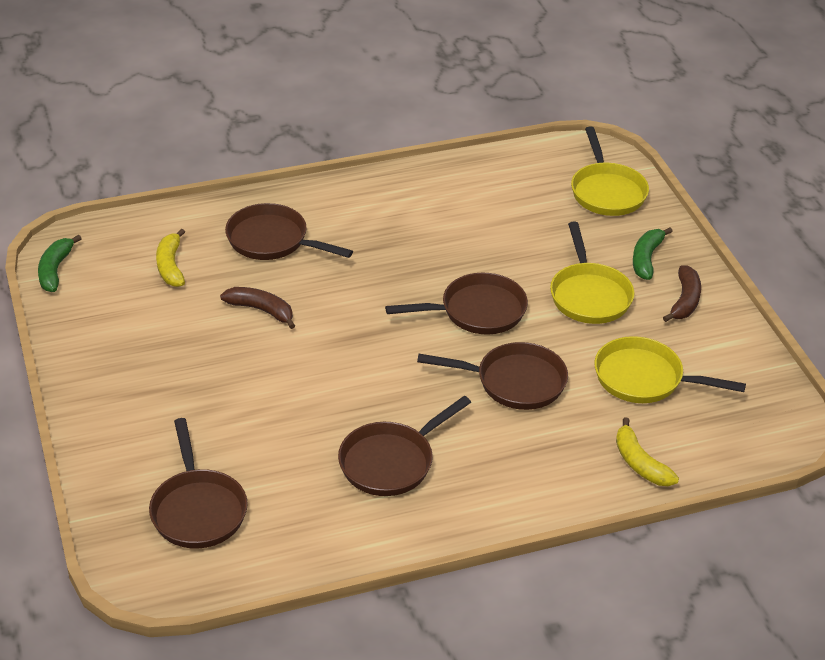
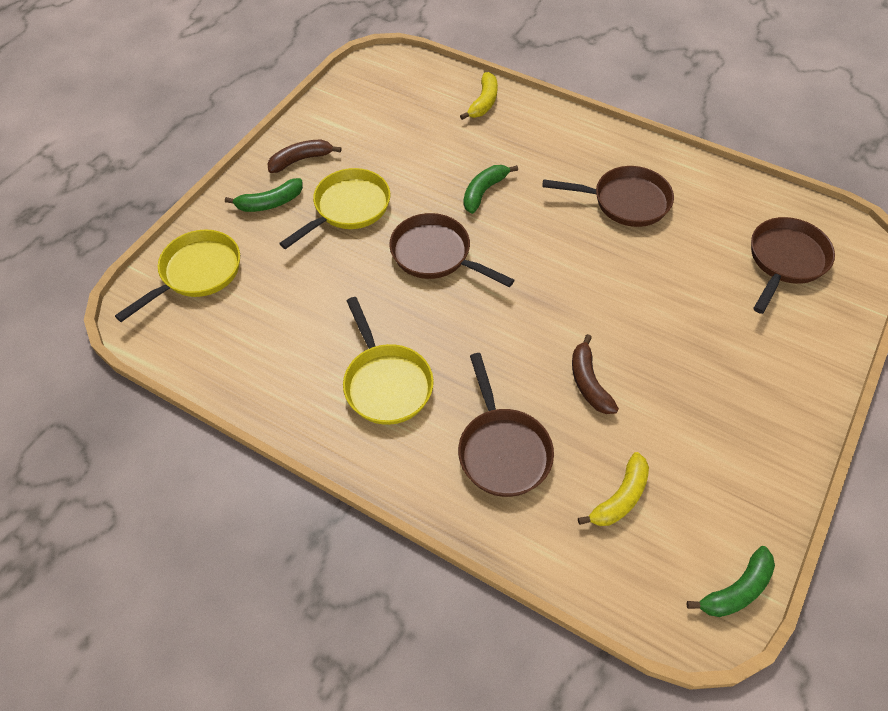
camera: 130 degrees left, 15 degrees up
(514, 382) = (484, 192): brown pan -> green banana
(645, 379) = (406, 137): yellow pan -> yellow pan (386, 383)

